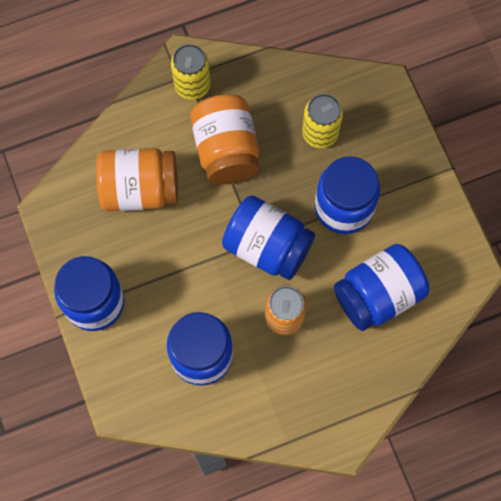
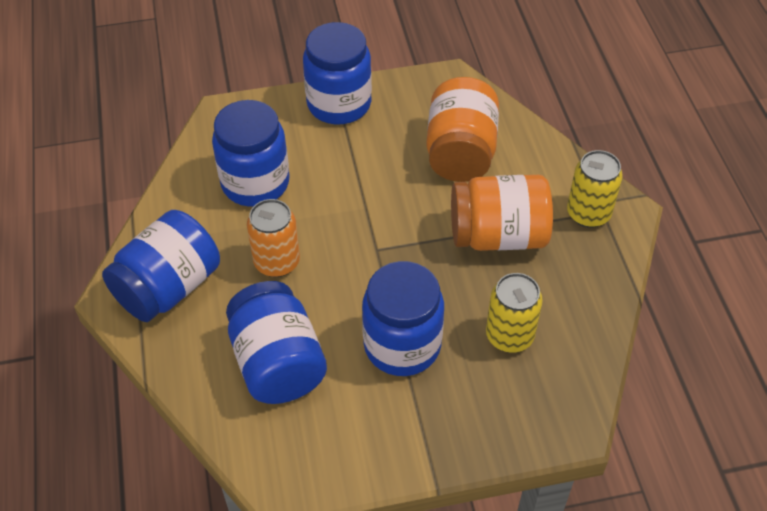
camera: 100 degrees right, 20 degrees down
(267, 247) = (367, 259): blue jar -> blue jar (168, 287)

